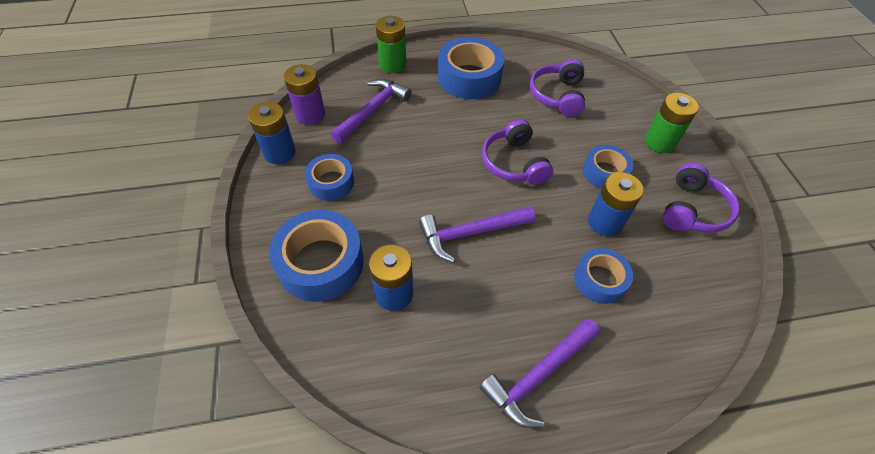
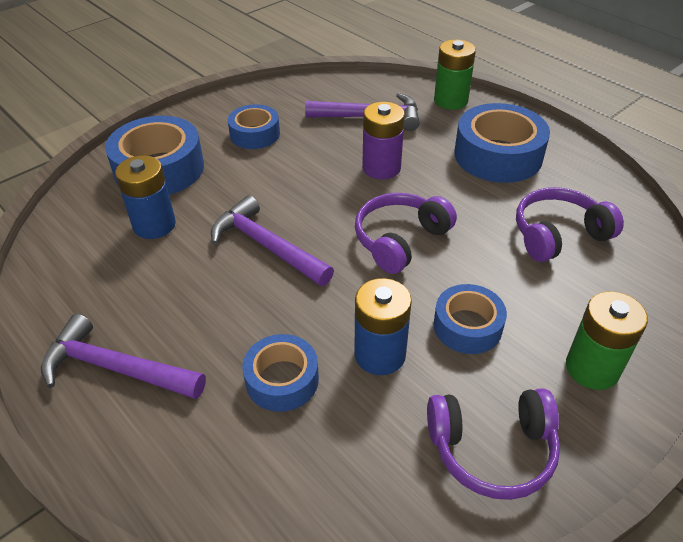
camera: 60 degrees right, 10 degrees down
(279, 152) = (263, 94): blue battery -> none
(310, 114) = (325, 87): purple battery -> purple battery (381, 168)

